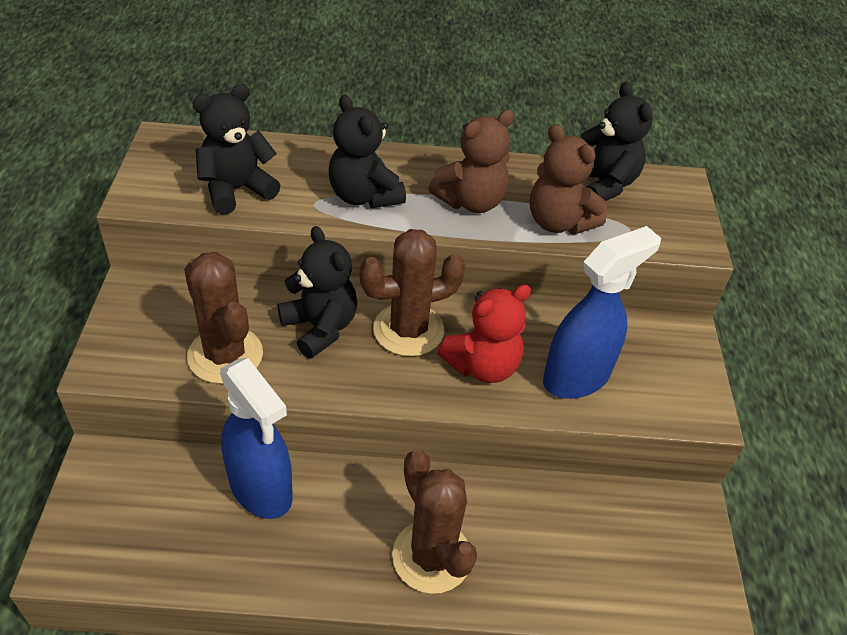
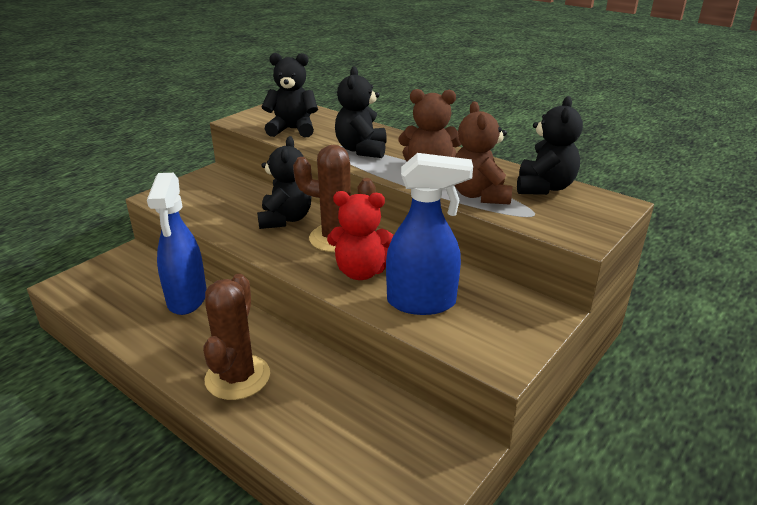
camera: 40 degrees right, 15 degrees down
(225, 355) = (219, 213): brown cactus -> none

